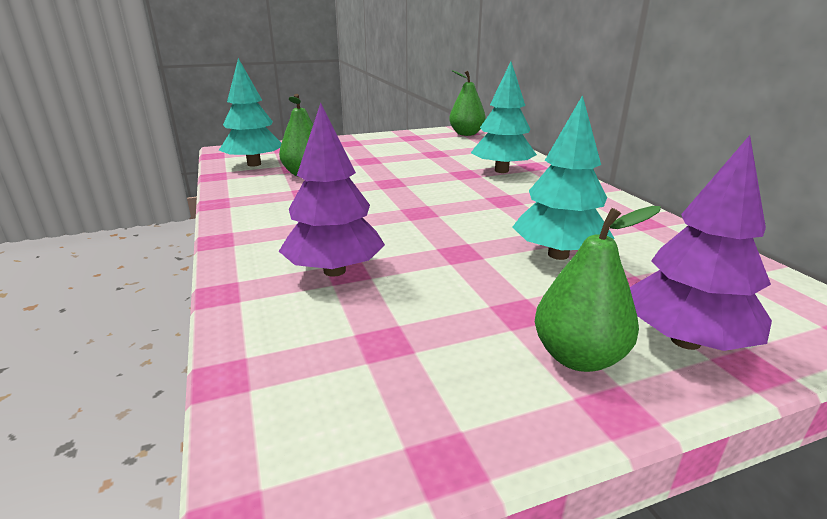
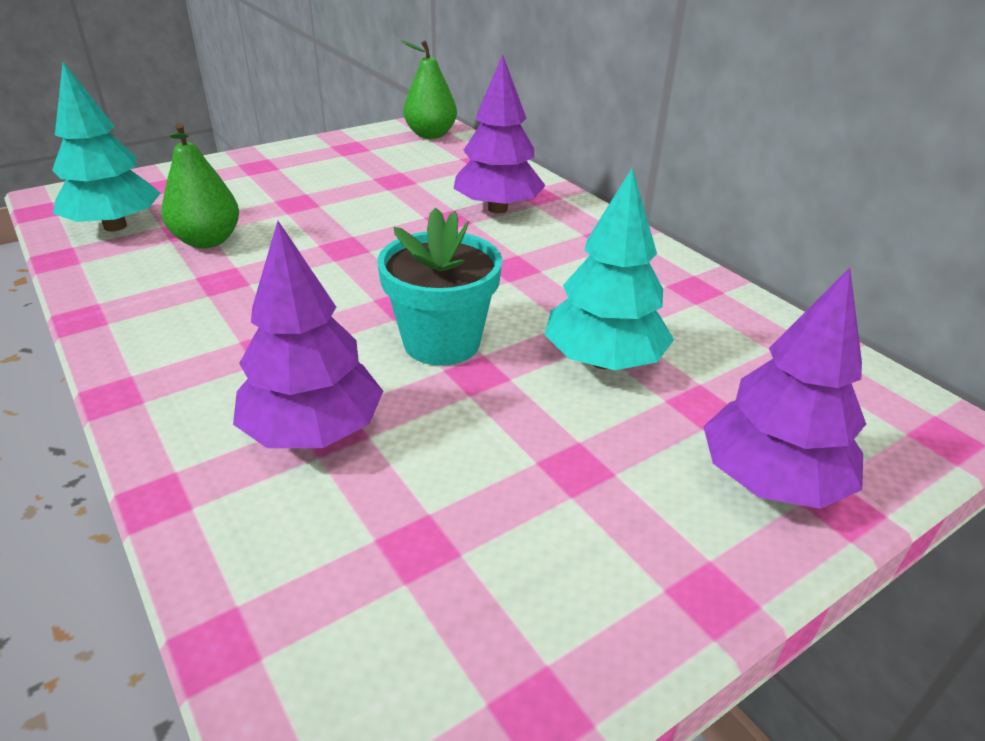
camera: 15 degrees left, 10 degrees up
(439, 234) = (441, 342): none -> turquoise flower pot
(501, 171) = (497, 209): turquoise tree -> purple tree
(578, 357) = (658, 528): green pear -> none

